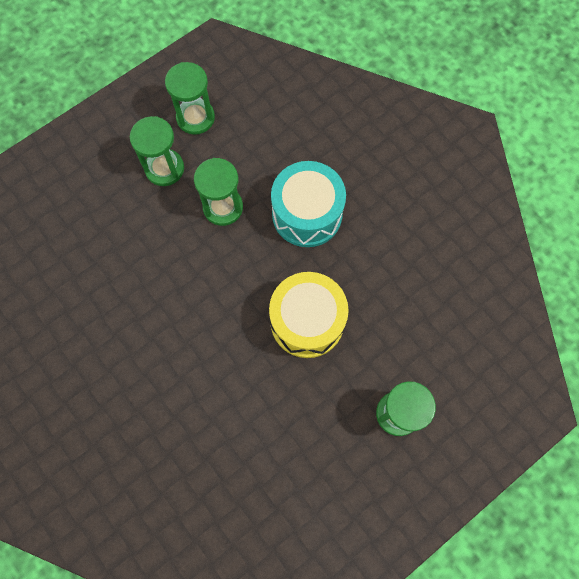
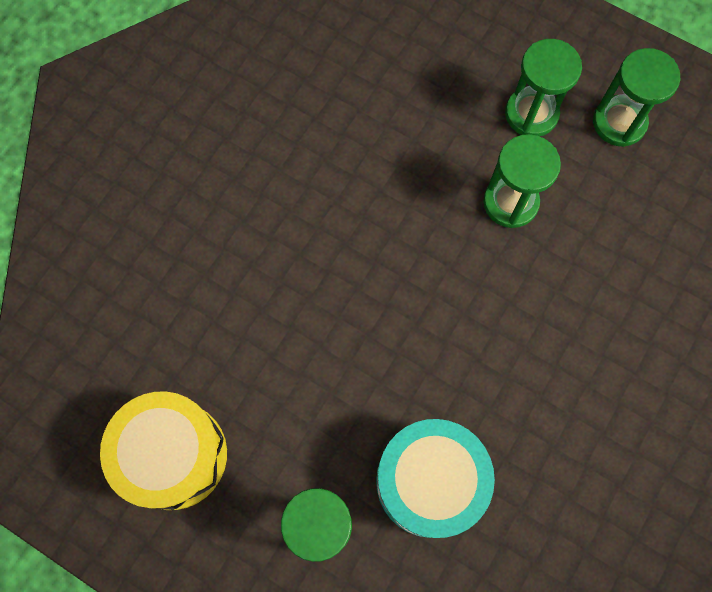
camera: 70 degrees right, 0 degrees up
(307, 214) = (548, 311): turquoise drum -> turquoise drum (429, 481)
(307, 321) = (400, 363): yellow drum -> yellow drum (174, 455)

